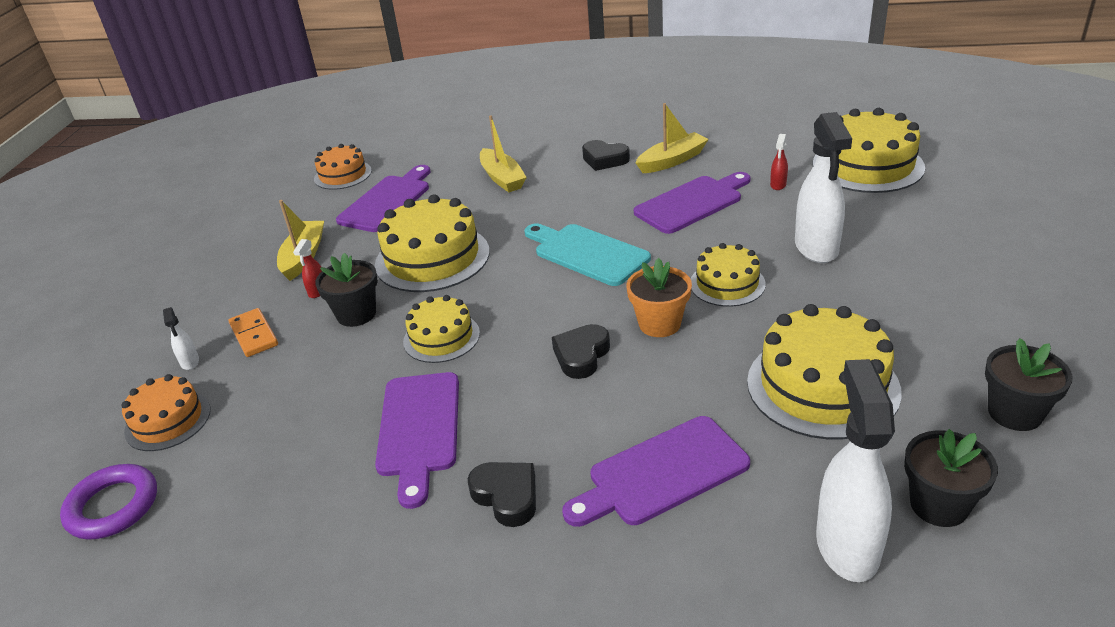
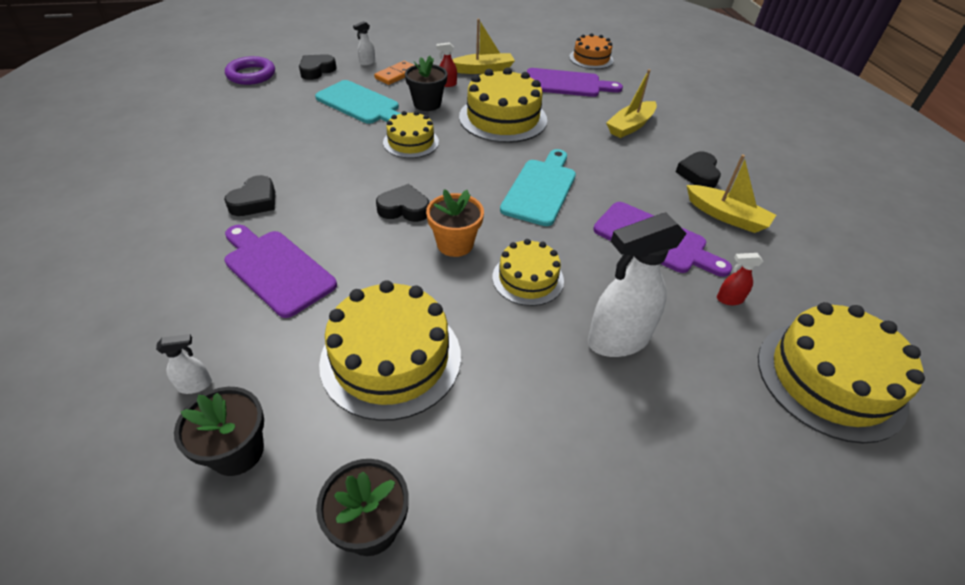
camera: 65 degrees right, 10 degrees up
(168, 420) = (316, 70): orange cake -> black heart
(312, 377) = (360, 104): none -> turquoise cutting board
(419, 429) = (316, 154): purple cutting board -> none
(847, 545) = (195, 385): white spray bottle -> white spray bottle, size x0.43

